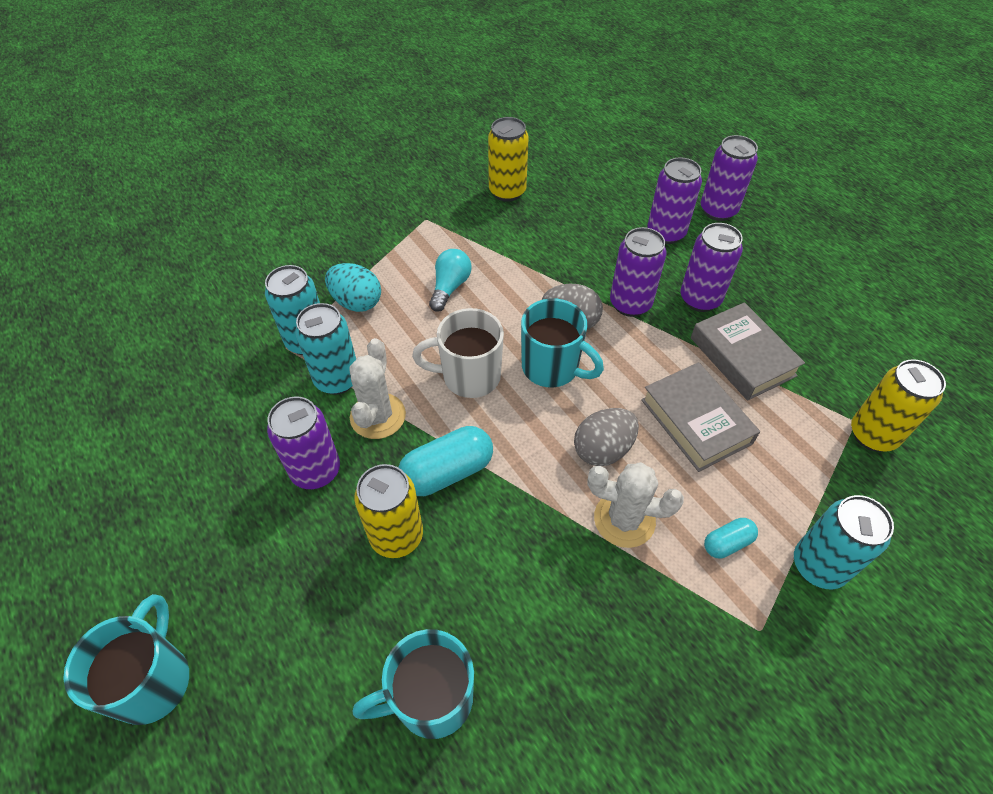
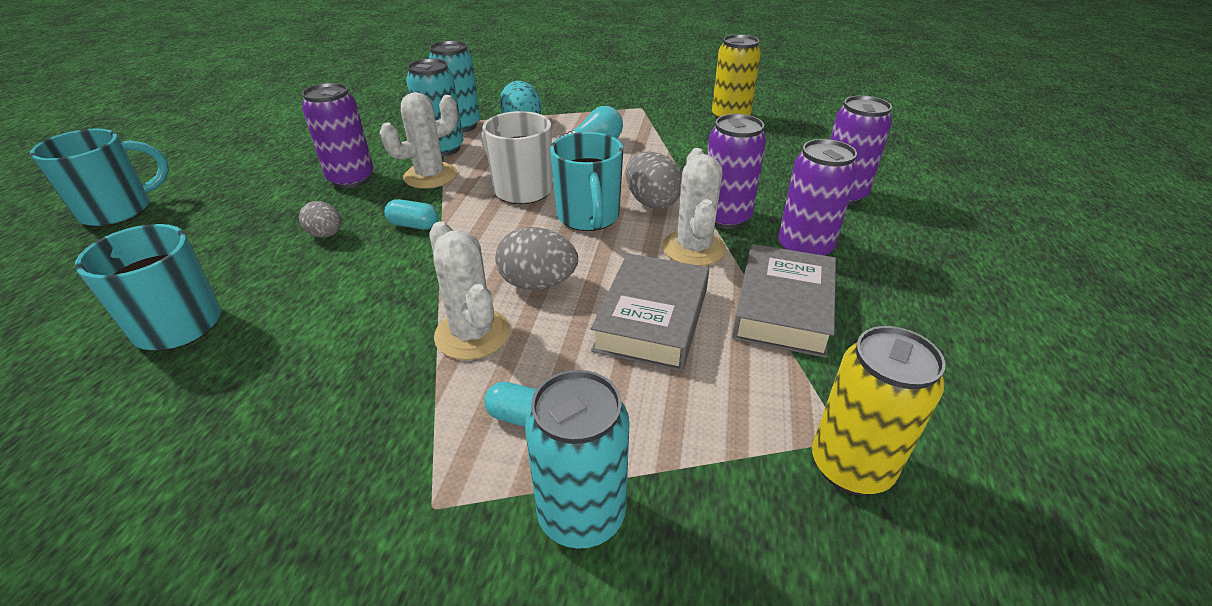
camera: 45 degrees right, 15 degrees down
(396, 536) = (326, 235): yellow can -> grey egg
(447, 472) = (414, 225): turquoise capsule -> turquoise capsule, size x0.55
(646, 346) = (693, 248): none -> white cactus
(718, 210) = (931, 206): purple can -> none

